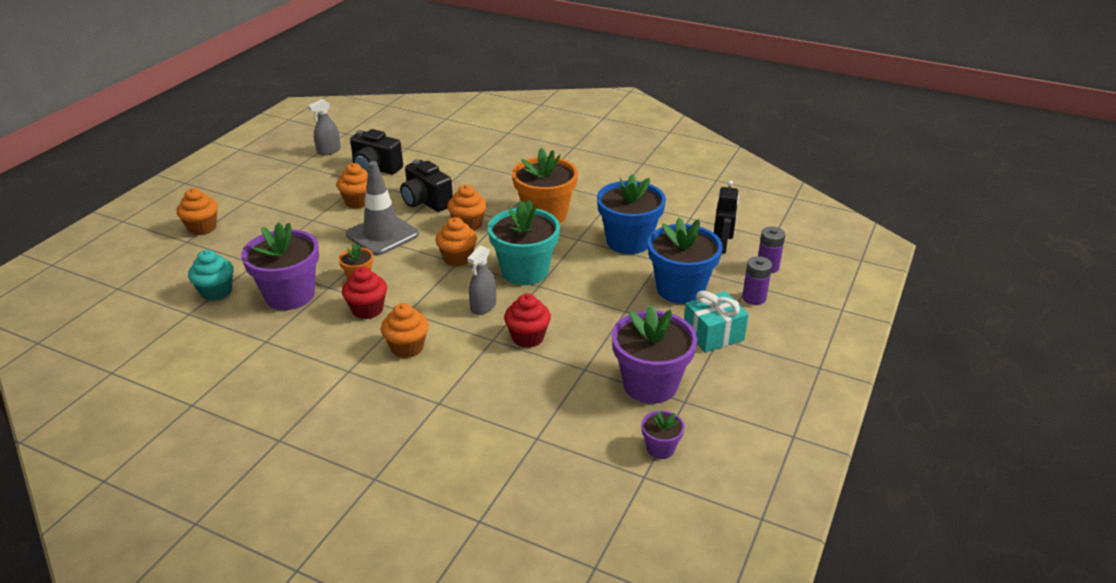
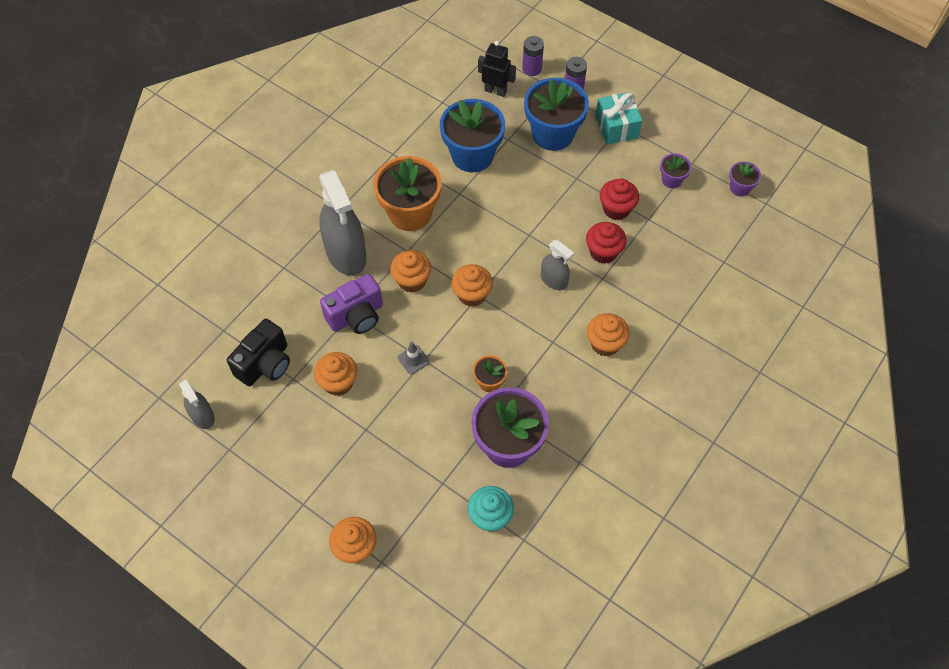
camera: 80 degrees left, 25 degrees up
(367, 310) = (544, 375): red cupcake -> red cupcake (616, 209)
(382, 234) = (413, 360): grey traffic cone -> grey traffic cone, size x0.42
(426, 202) = (356, 316): black camera -> purple camera
(491, 189) = (346, 254): none -> grey spray bottle
(525, 271) = (505, 242): turquoise flower pot -> none
(650, 384) = (671, 180): purple flower pot -> purple flower pot, size x0.48

